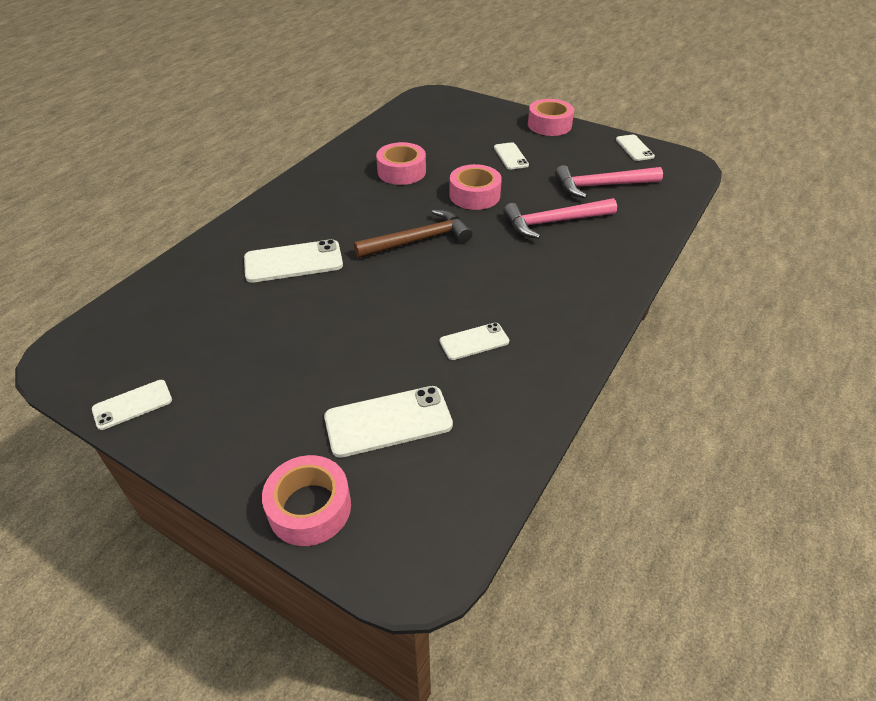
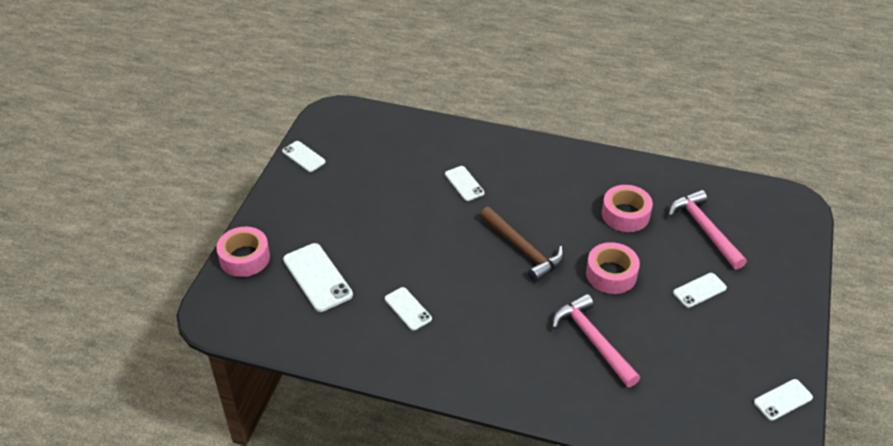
camera: 75 degrees right, 0 degrees up
(293, 262) = (464, 183): white phone -> white phone, size x0.61
(549, 125) = (790, 314): pink tape -> none
(601, 186) = (680, 373): pink hammer -> pink hammer (704, 229)

